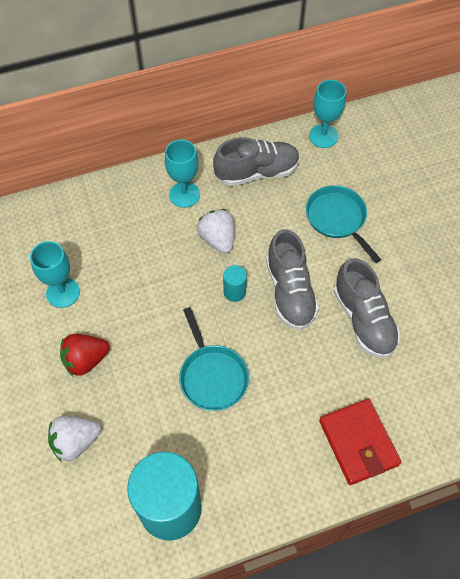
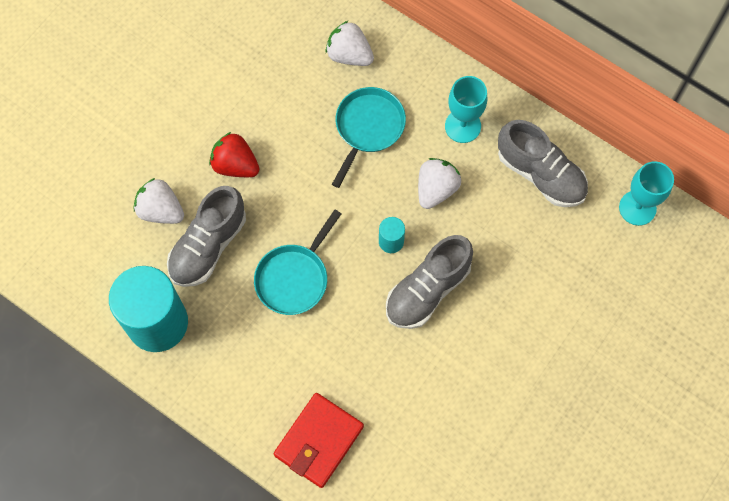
camera: 55 degrees right, 10 degrees up
(63, 292) = (283, 99): turquoise goblet -> none
(68, 229) = (349, 55): none -> white strawberry
(337, 219) = (544, 283): turquoise pan -> turquoise pan (368, 128)
(363, 320) = (446, 374): grey shoe -> grey shoe (208, 246)

